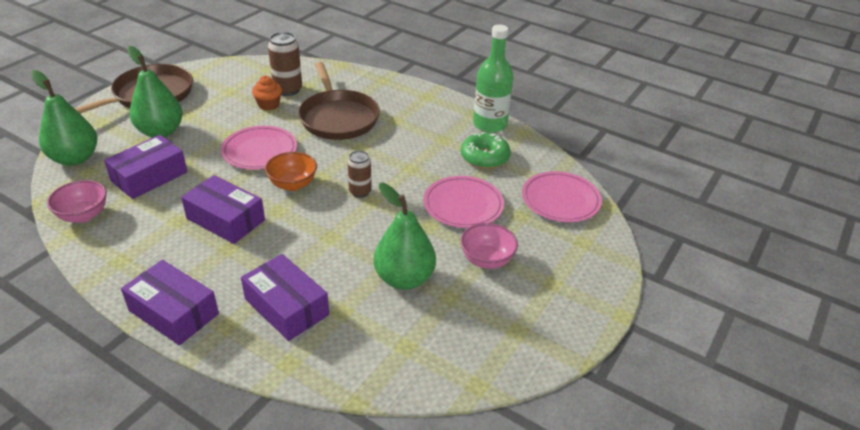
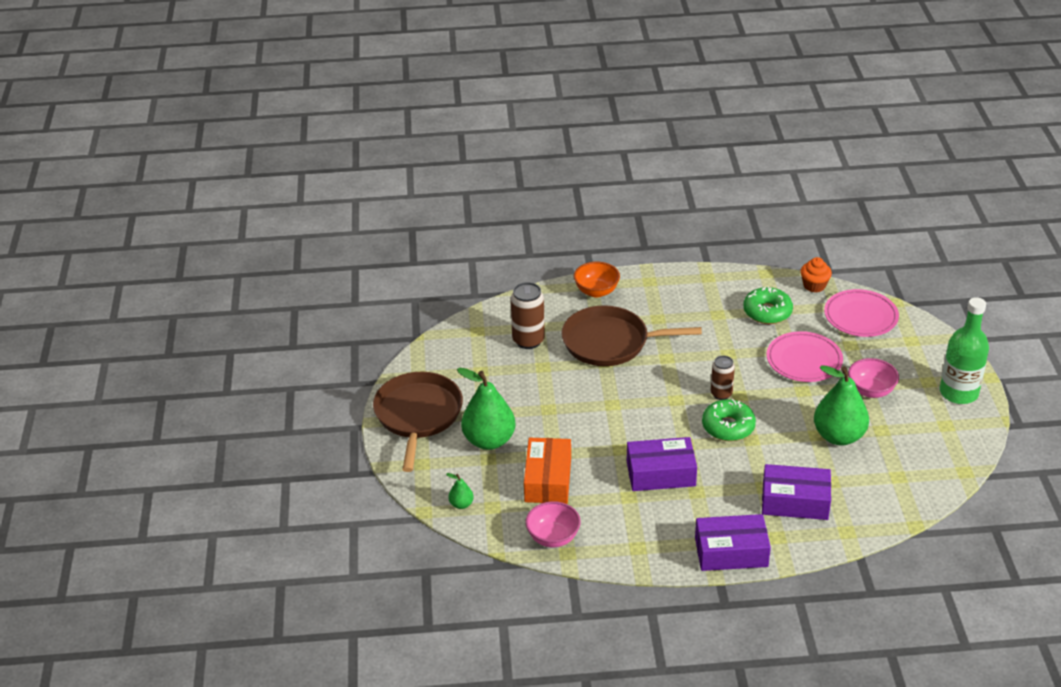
camera: 35 degrees left, 0 degrees up
(75, 158) = (461, 504): green pear -> green pear, size x0.45
(149, 176) = (548, 480): purple box -> orange box
(259, 151) = (596, 408): pink plate -> none
(268, 105) = (536, 364): orange cupcake -> orange cupcake (814, 285)
(293, 184) = (665, 418): orange bowl -> orange bowl (596, 291)
(328, 217) = (728, 427): none -> green donut
(338, 117) = (610, 342): brown pan -> brown pan turned 150 degrees clockwise
(490, 124) = (732, 280): green bottle -> green bottle (958, 393)

